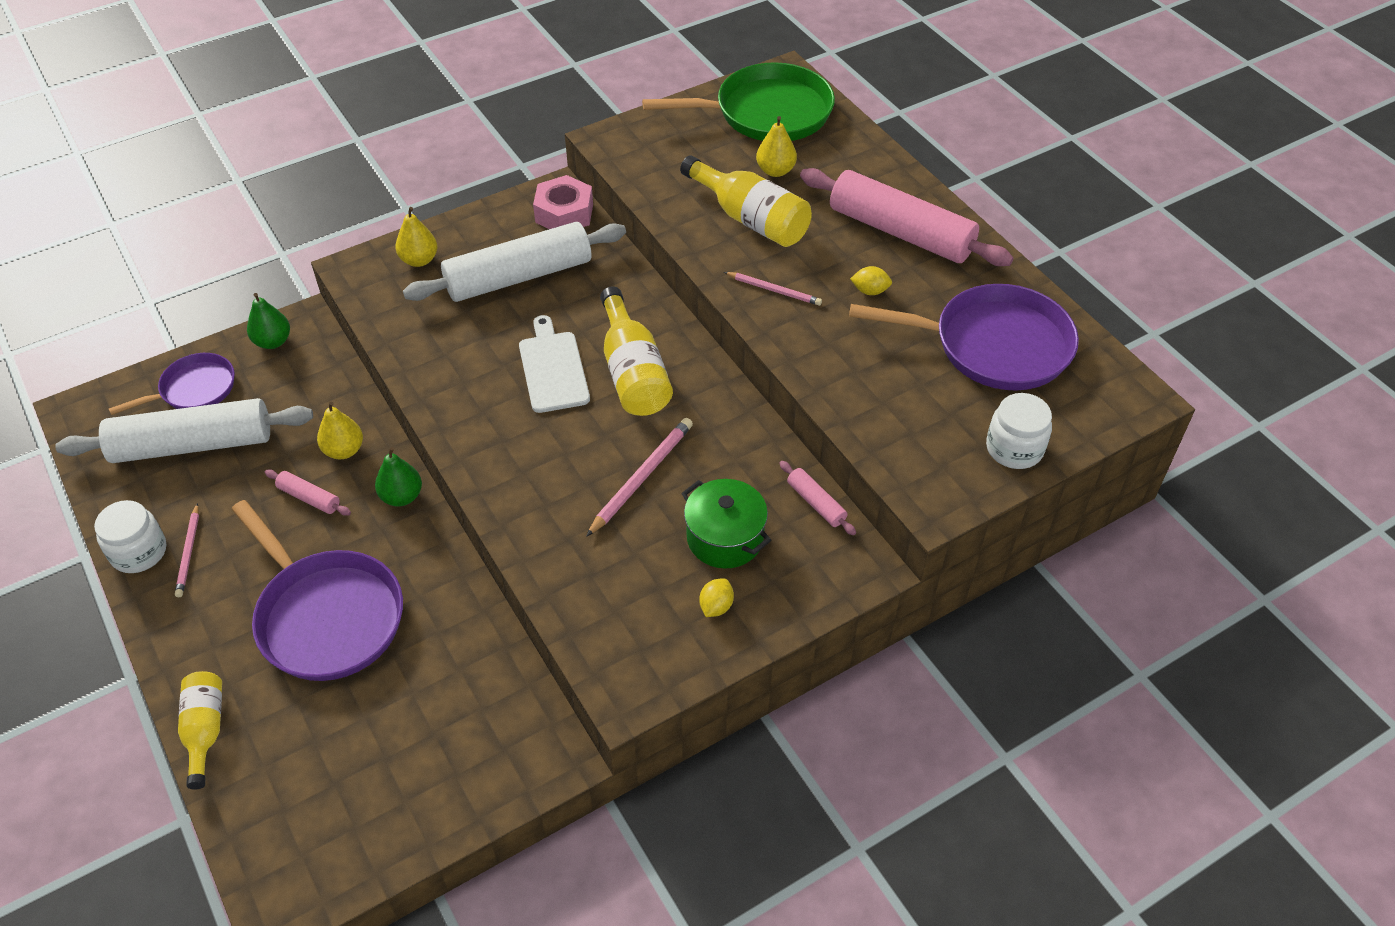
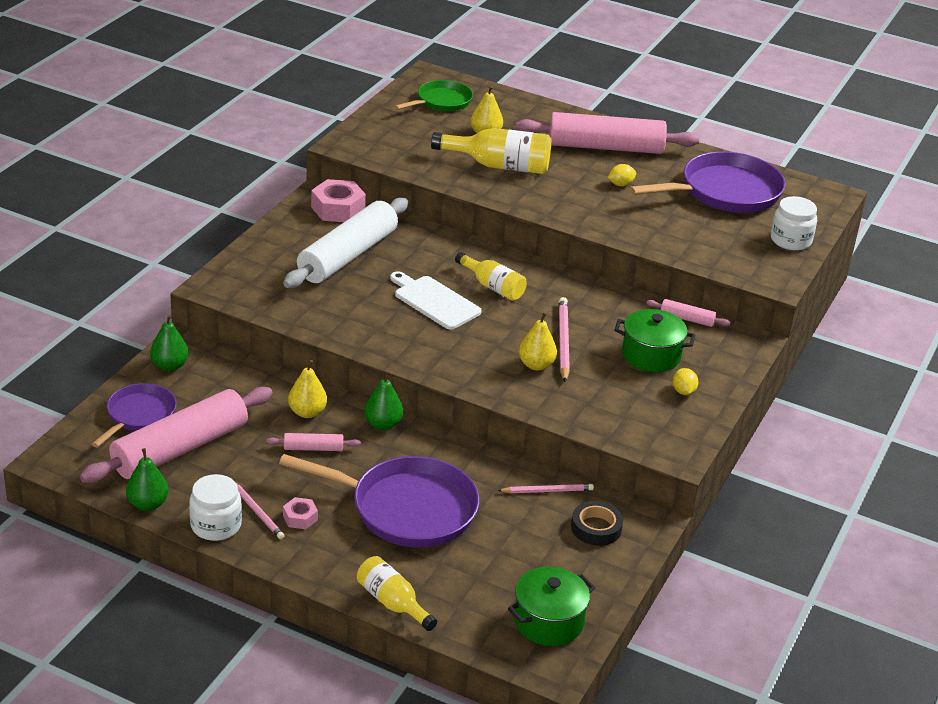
camera: 35 degrees left, 15 degrees down
(106, 498) = (148, 504): none -> green pear
(193, 444) = (180, 448): white rolling pin -> pink rolling pin
(219, 579) = (300, 518): none -> pink nut
(330, 839) = (548, 622): none -> green pot
(419, 260) = (258, 267): yellow pear -> yellow pear (536, 365)
(493, 737) = (596, 528): none -> black tape
(633, 372) = (493, 286): yellow bottle -> yellow bottle, size x0.64
(766, 113) = (441, 101): green pan -> green pan, size x0.58
(774, 290) = (559, 201): pink pencil -> pink pencil (547, 491)

